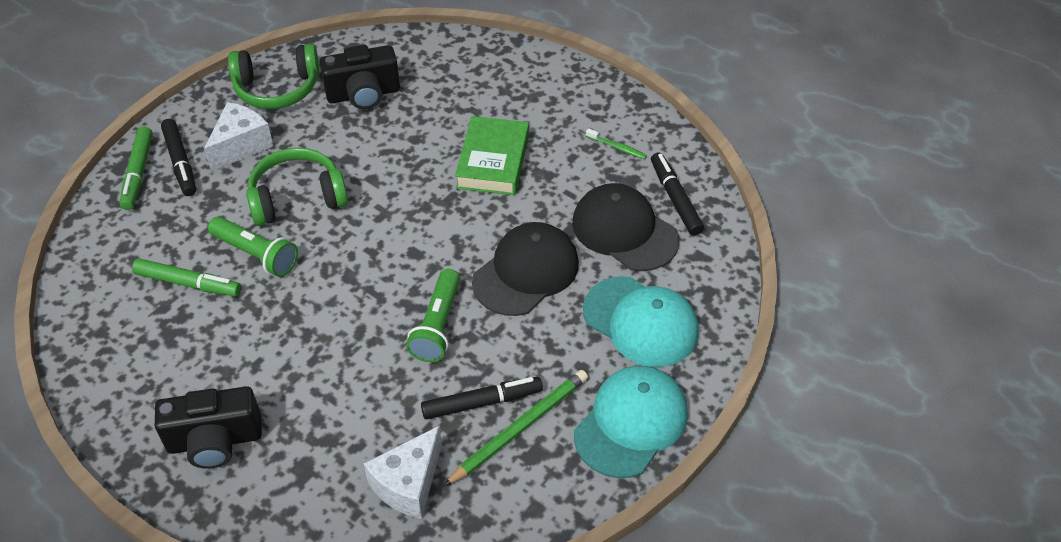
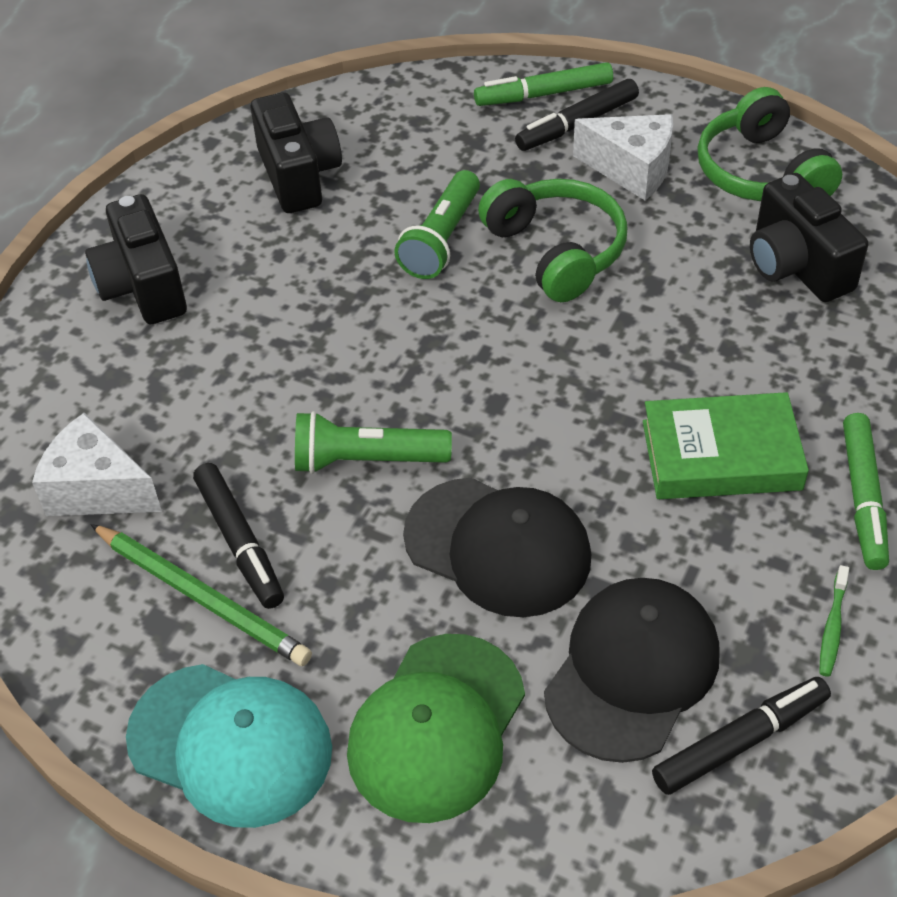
camera: 80 degrees right, 0 degrees up
(143, 327) = (298, 175): none -> black camera
(188, 283) = (375, 192): green marker -> green marker (863, 498)
(641, 322) = (437, 727): turquoise cap -> green cap

